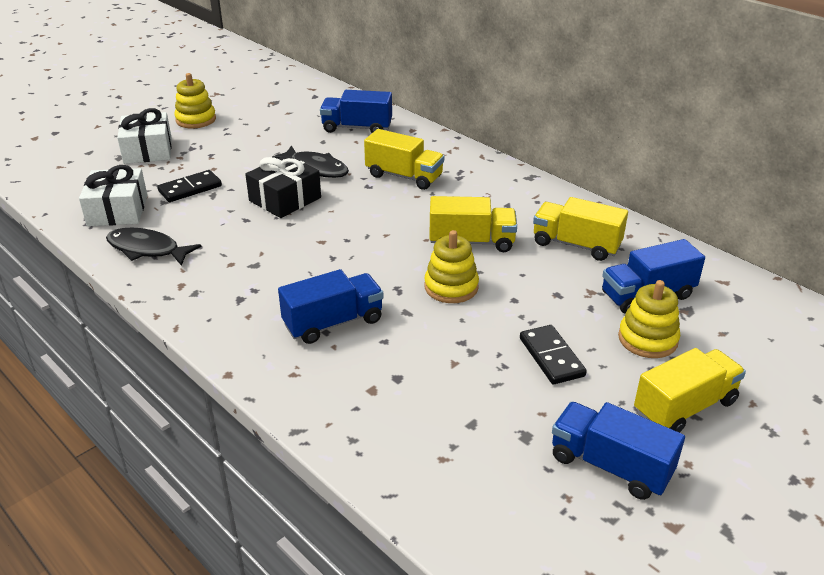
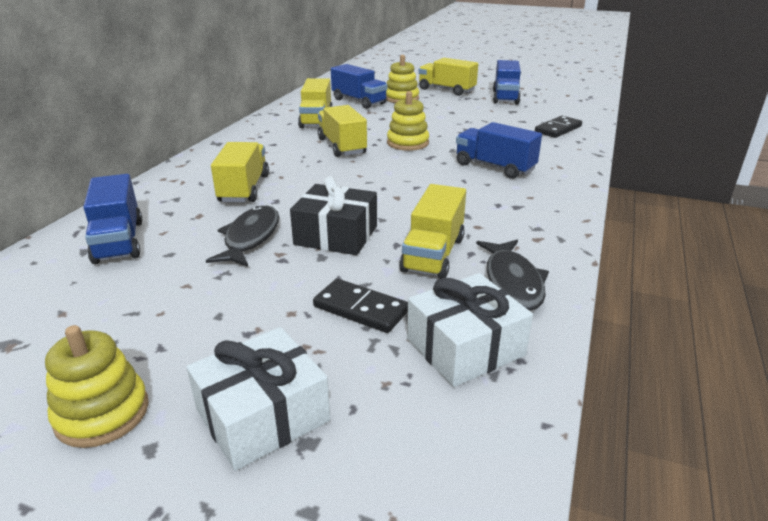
camera: 115 degrees left, 5 degrees down
(216, 230) = (433, 254): none -> yellow truck
(551, 357) = (445, 113): black domino -> black domino (558, 129)

